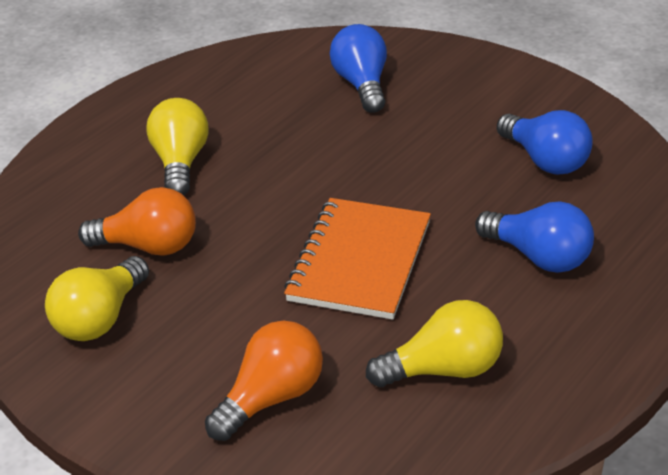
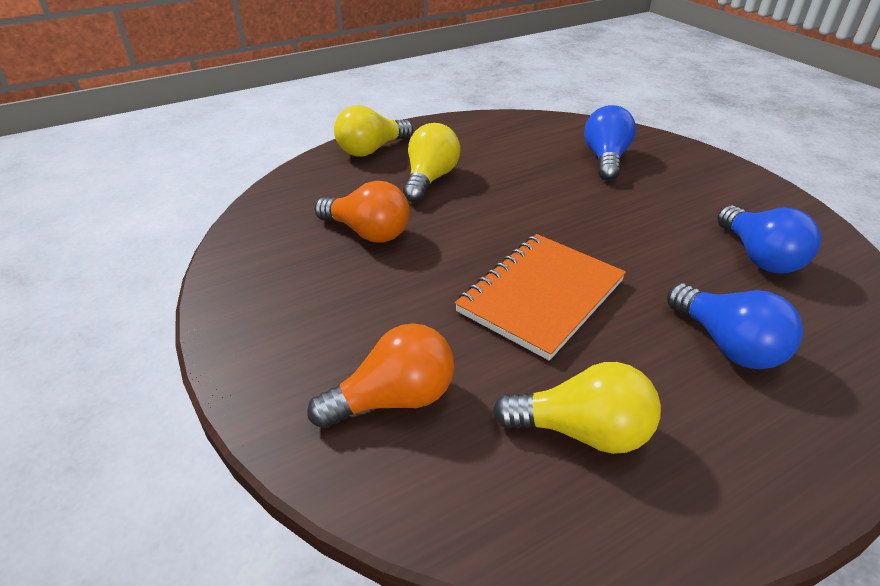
camera: 20 degrees right, 0 degrees up
(100, 318) = (293, 277): yellow light bulb -> yellow light bulb (371, 150)

